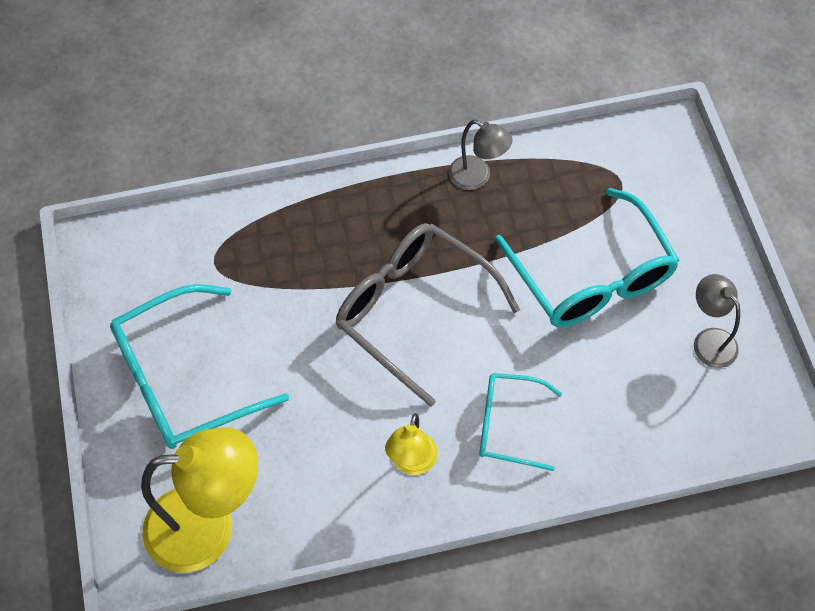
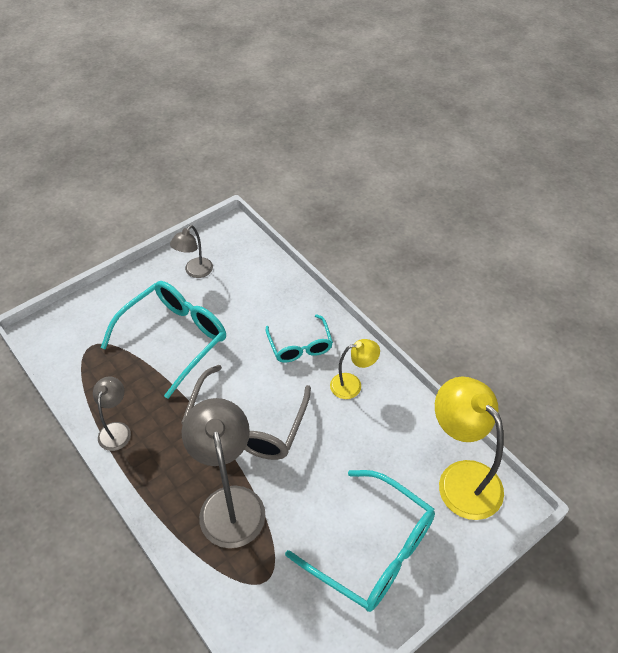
camera: 115 degrees left, 10 degrees down
(321, 259) = (229, 502): none -> grey lamp

